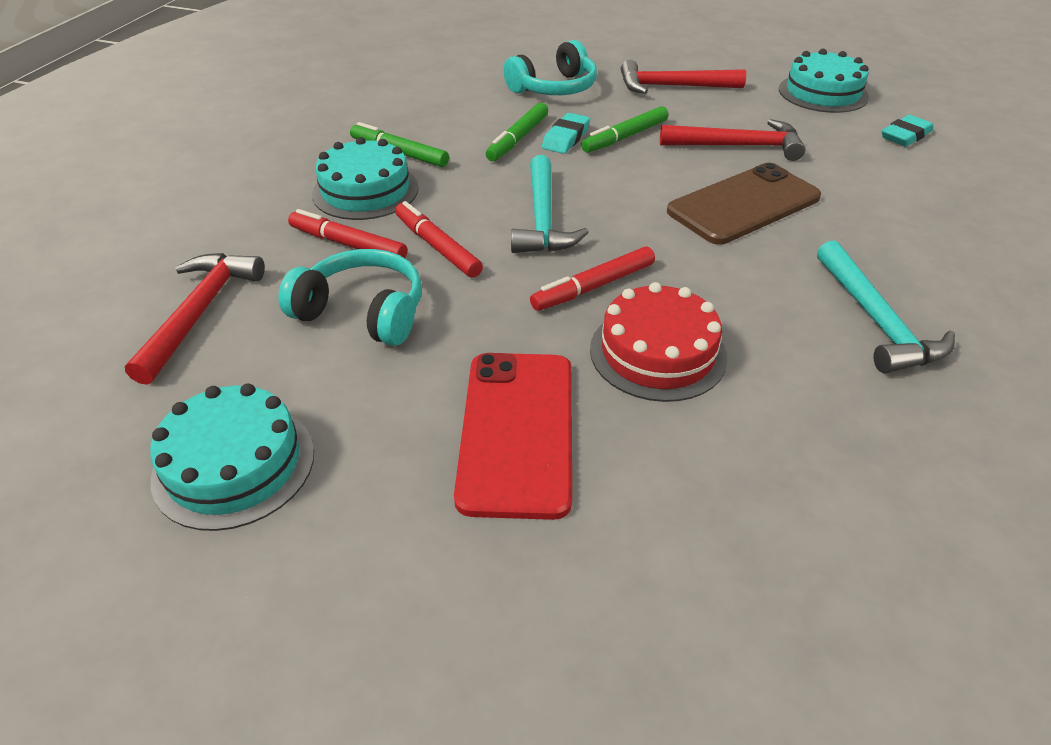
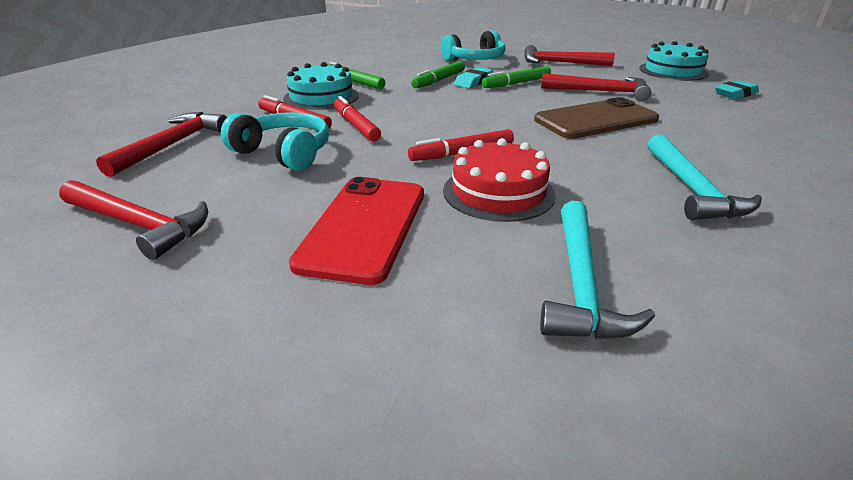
camera: 10 degrees right, 10 degrees down
(234, 465) = (138, 225): turquoise cake -> red hammer
(542, 219) = (439, 117): turquoise hammer -> turquoise hammer (580, 284)

